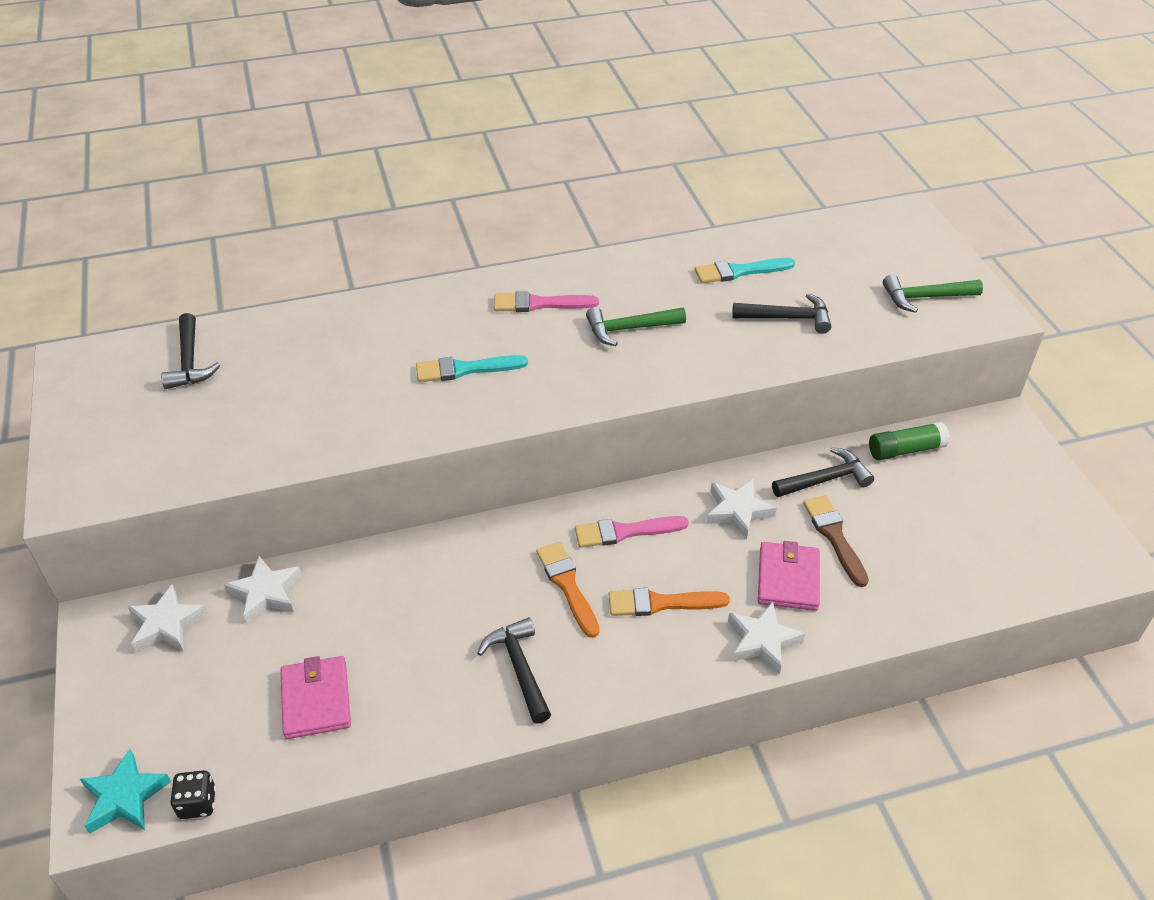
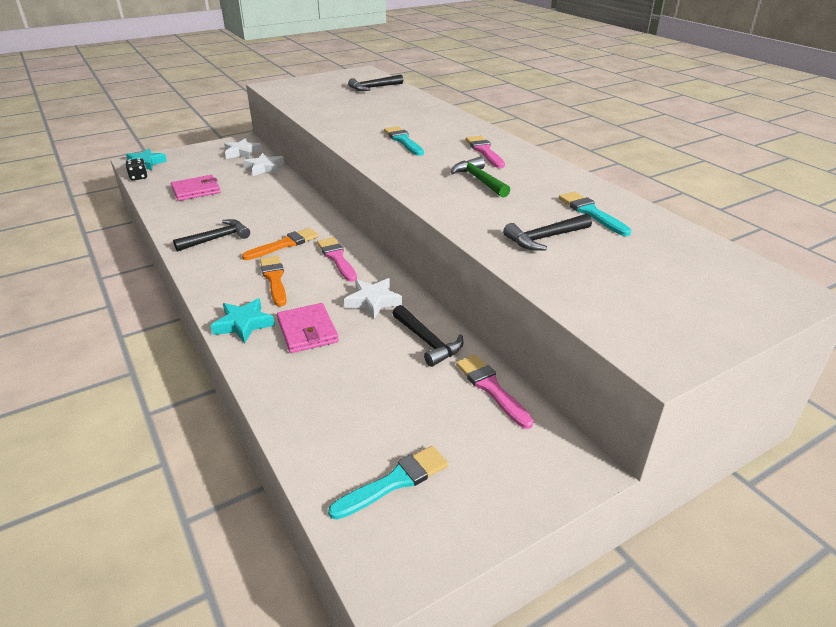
camera: 75 degrees right, 10 degrees down
(762, 641) = (243, 324): white star -> turquoise star
(788, 318) = (544, 238): black hammer -> black hammer turned 75 degrees clockwise
(788, 579) = (307, 331): pink wallet -> pink wallet turned 75 degrees clockwise
(834, 536) = (360, 351): brown brush -> none
(905, 450) = (491, 388): green glue stick -> pink brush
(925, 297) = (645, 309): green hammer -> none
(1022, 540) = (395, 481): none -> turquoise brush

